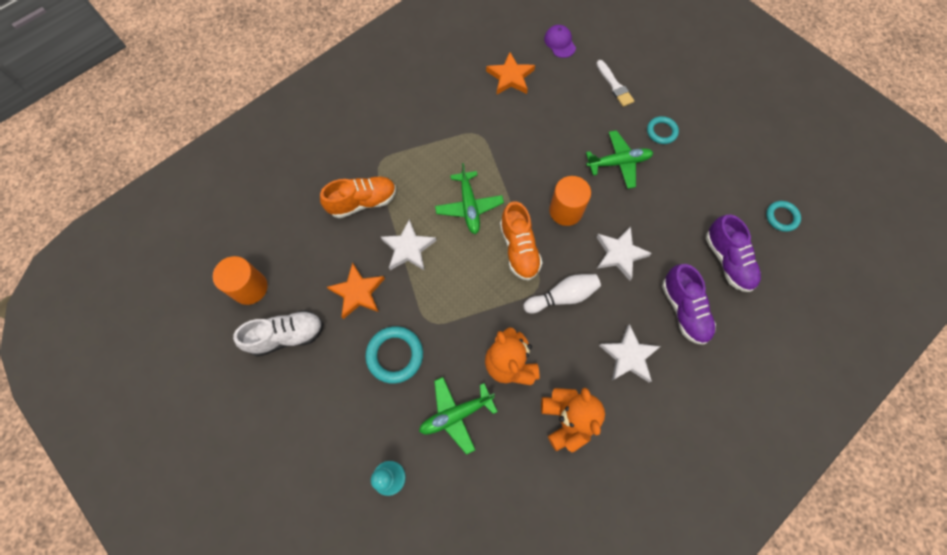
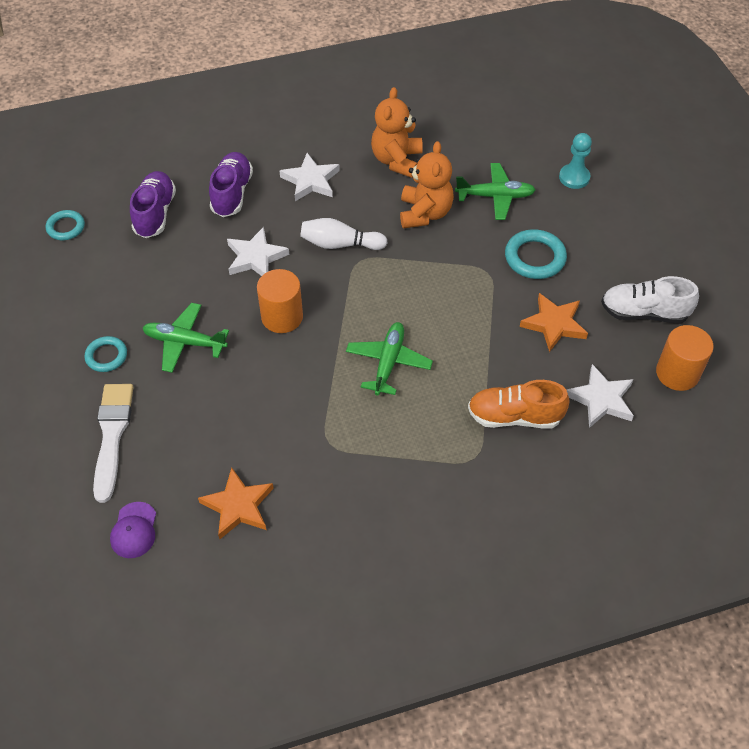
camera: 155 degrees left, 15 degrees down
(408, 248) = (480, 346): white star -> white star (601, 399)
(519, 249) = (357, 300): orange shoe -> none
(614, 85) = (112, 435): white brush -> white brush, size x1.54

